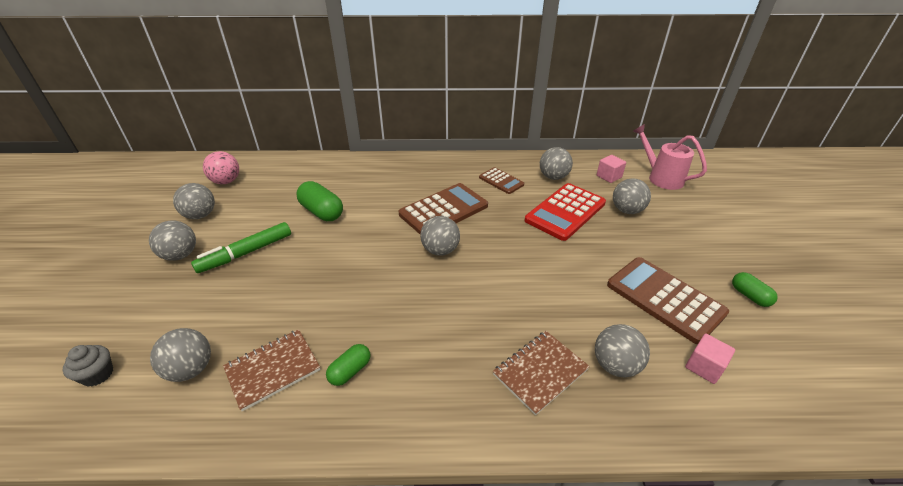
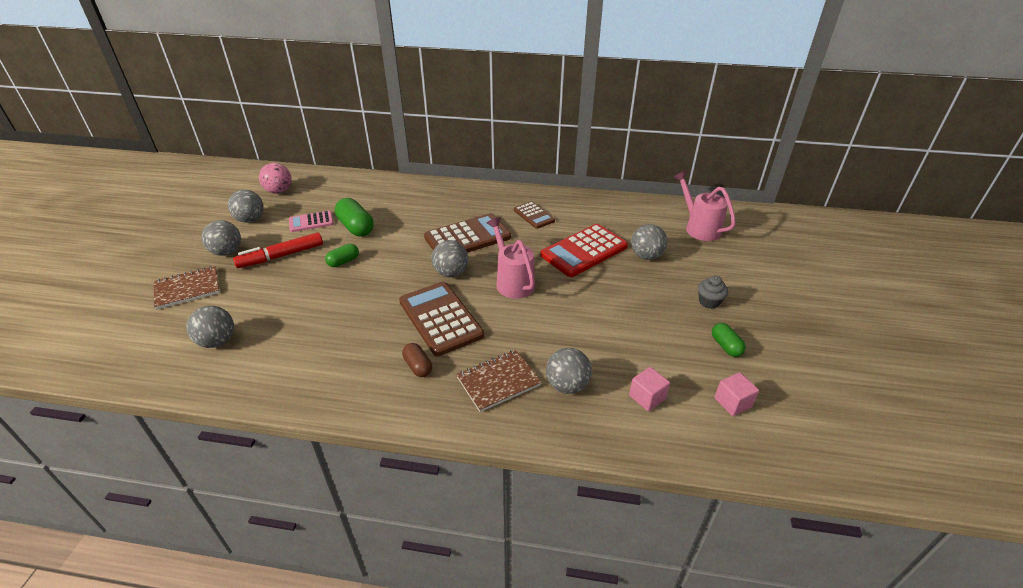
camera: 10 degrees right, 0 degrees up
(98, 374) = (148, 336): grey cupcake -> grey cupcake (709, 302)
(246, 253) = (281, 256): green marker -> red marker
(270, 211) = (311, 222): none -> pink calculator
(273, 369) = (280, 350): brown notebook -> brown notebook (187, 289)
(350, 371) = (341, 359): green capsule -> green capsule (343, 261)
(443, 366) = (418, 366): none -> brown capsule
(508, 252) = (512, 281): none -> pink watering can
(553, 177) = (587, 216): grey ball -> none
(609, 176) = (645, 221): pink cube -> pink cube (732, 402)
(664, 299) = (641, 338): brown calculator -> brown calculator (440, 318)

